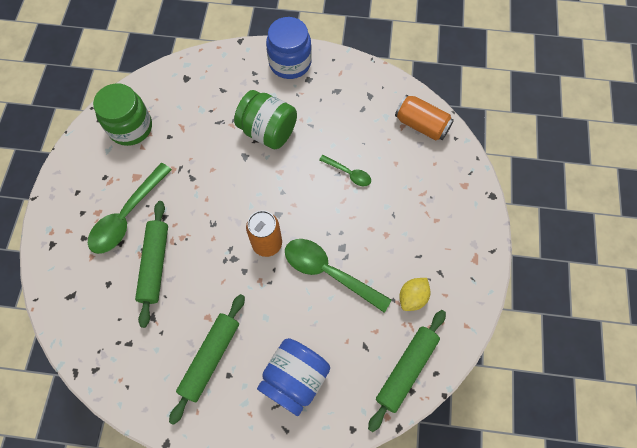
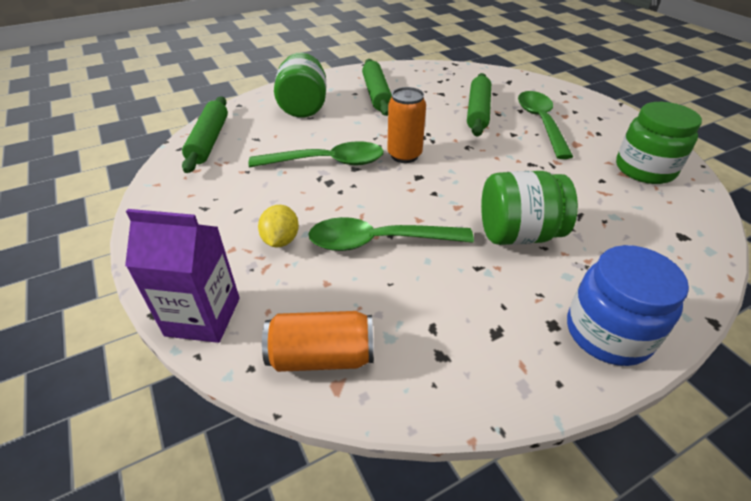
camera: 145 degrees right, 25 degrees down
(155, 264) = (478, 111): green rolling pin -> green rolling pin turned 45 degrees clockwise
(294, 378) = (303, 107): blue jar -> green jar
(349, 173) = (378, 242): green spoon -> green spoon, size x1.89
(412, 297) = (227, 180): yellow lemon -> yellow lemon (281, 240)
(468, 179) = (203, 316): none -> purple carton

